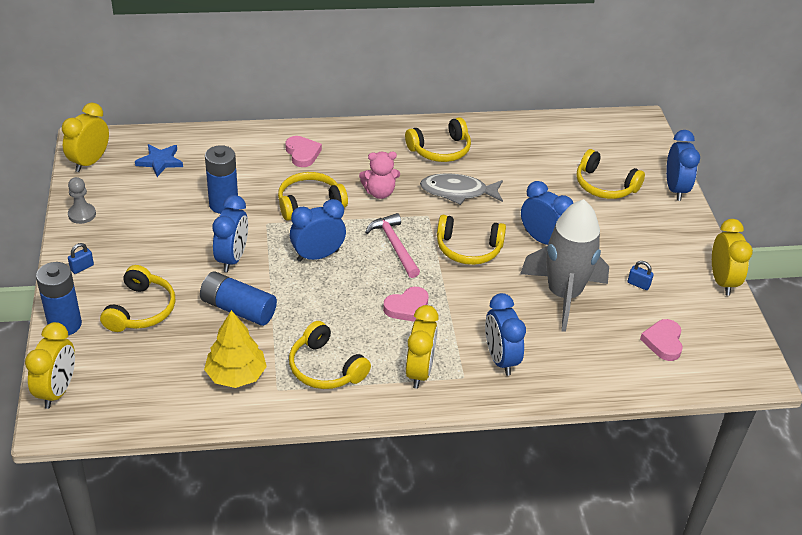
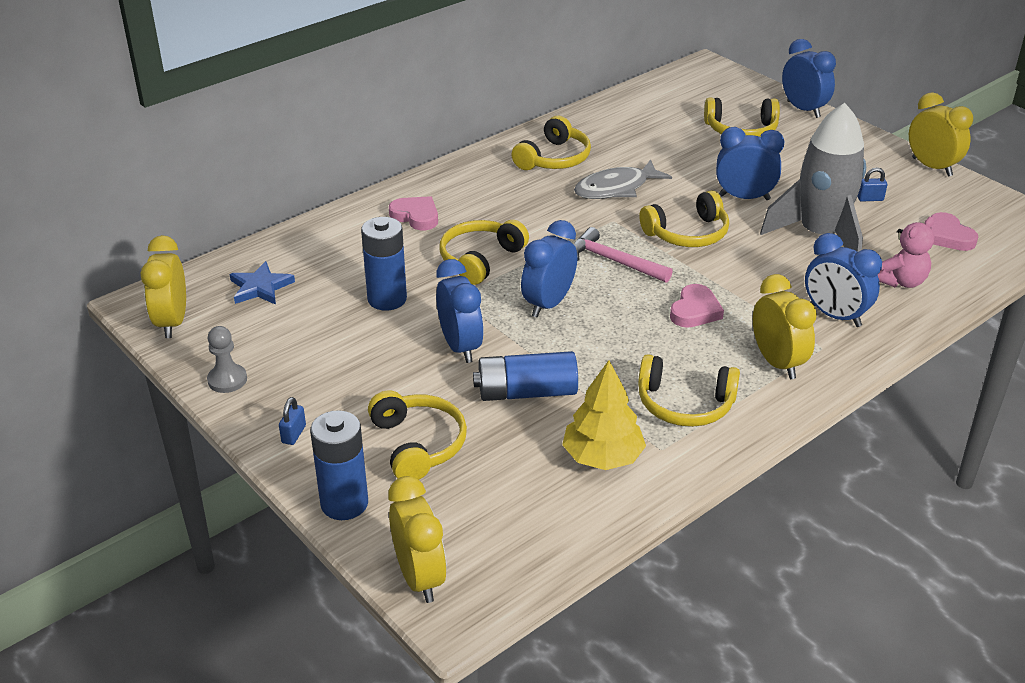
camera: 30 degrees left, 5 degrees down
(379, 192) = (540, 220): pink teddy bear -> pink teddy bear (901, 281)

